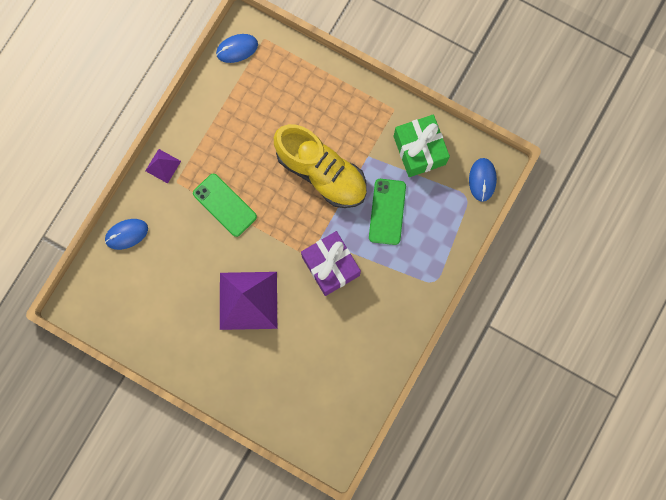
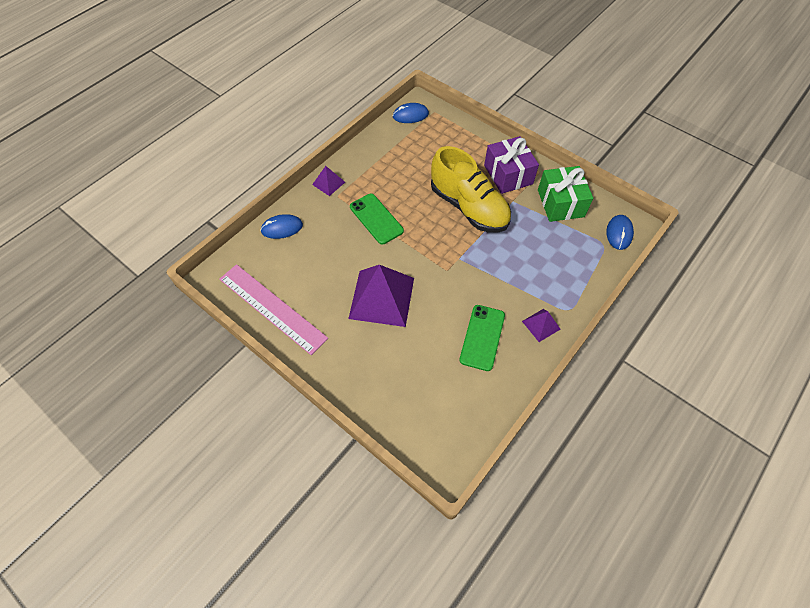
camera: 10 degrees right, 20 degrees down
(141, 331) = (272, 308): none -> pink ruler
(330, 266) = (467, 281): purple gift -> purple gift (508, 174)
(387, 211) = (526, 245): green phone -> green phone (482, 337)
(408, 303) = (541, 325): none -> purple pyramid

